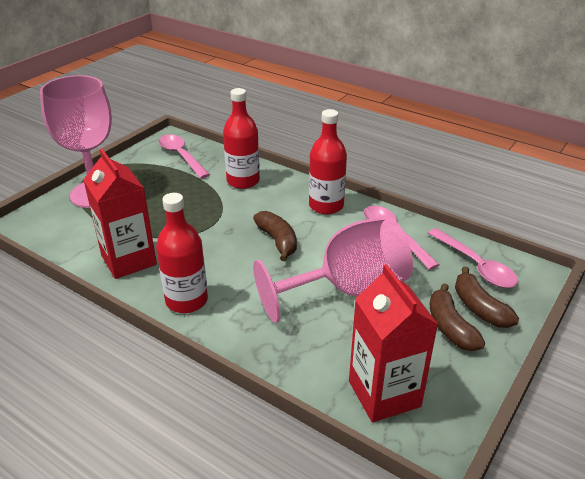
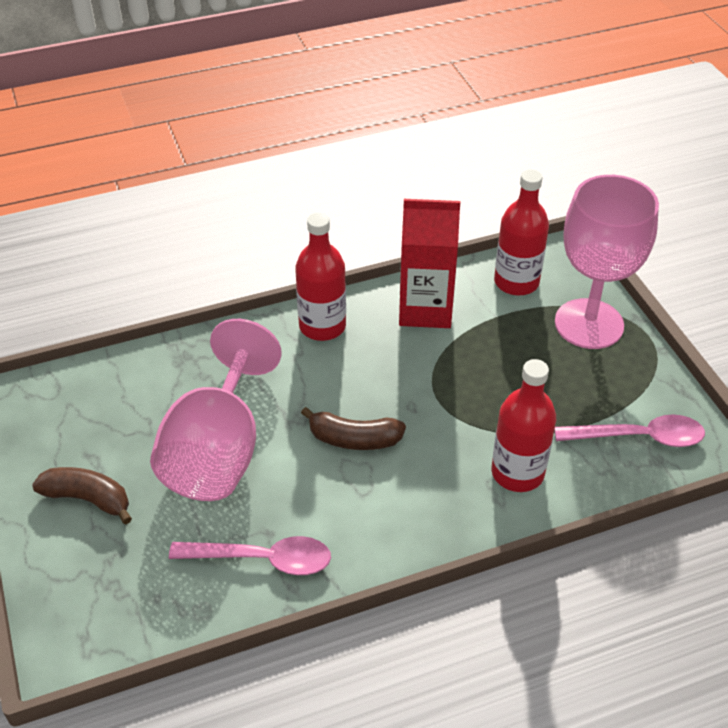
camera: 125 degrees right, 10 degrees up
(326, 206) = (385, 529): red bottle -> red bottle (516, 282)
(384, 394) = (82, 397): red carton -> none
(475, 265) = (134, 601): pink spoon -> none
(479, 308) = (81, 546): brown banana -> none

